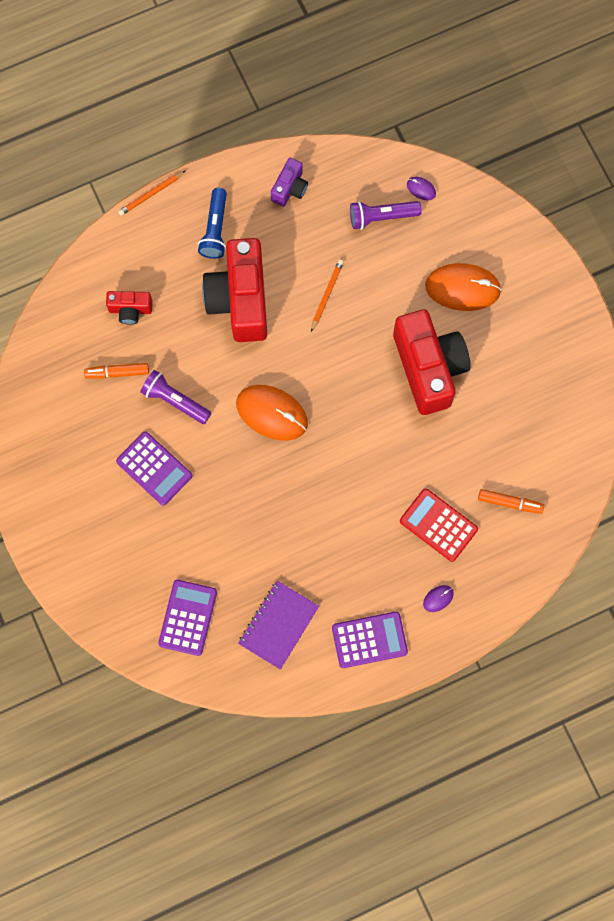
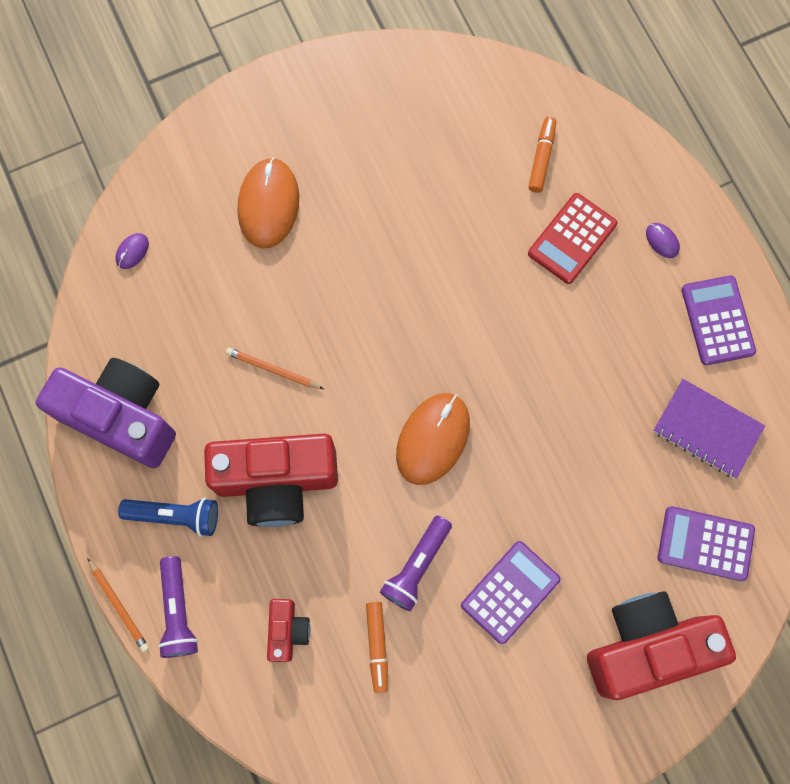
camera: 90 degrees left, 0 degrees up
(290, 188) = (121, 417): purple camera -> purple camera, size x2.11
(381, 217) = (168, 300): purple flashlight -> purple flashlight (178, 611)
(429, 368) = (372, 246): red camera -> red camera (646, 646)

